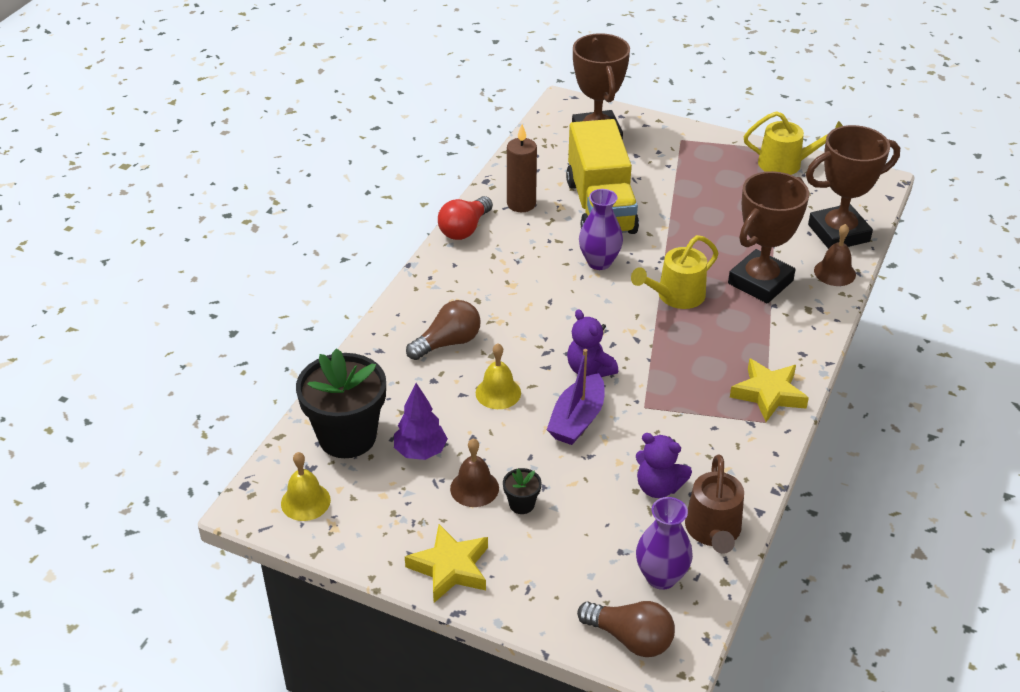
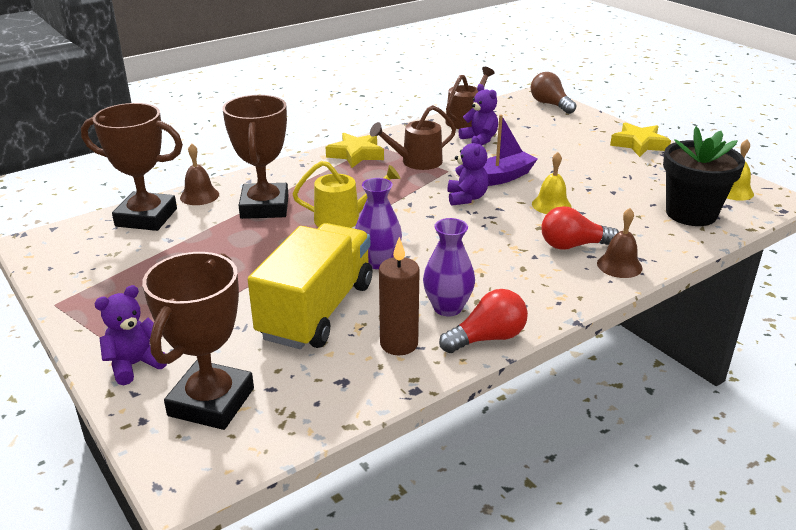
camera: 150 degrees left, 10 degrees down
(420, 451) = (633, 192): purple tree -> none
(448, 343) = (573, 245): brown light bulb -> red light bulb
(474, 488) = (603, 167): brown bell -> brown bell (619, 265)
(521, 504) = (575, 154): black flower pot -> none
(661, 577) = (514, 115): purple vase -> purple vase (447, 308)
(667, 136) = (135, 365): none -> purple teddy bear
(691, 408) = (417, 162): none -> brown watering can
(760, 282) = (264, 207): brown trophy -> brown trophy turned 75 degrees counterclockwise
(786, 164) = (76, 286): yellow watering can -> none

